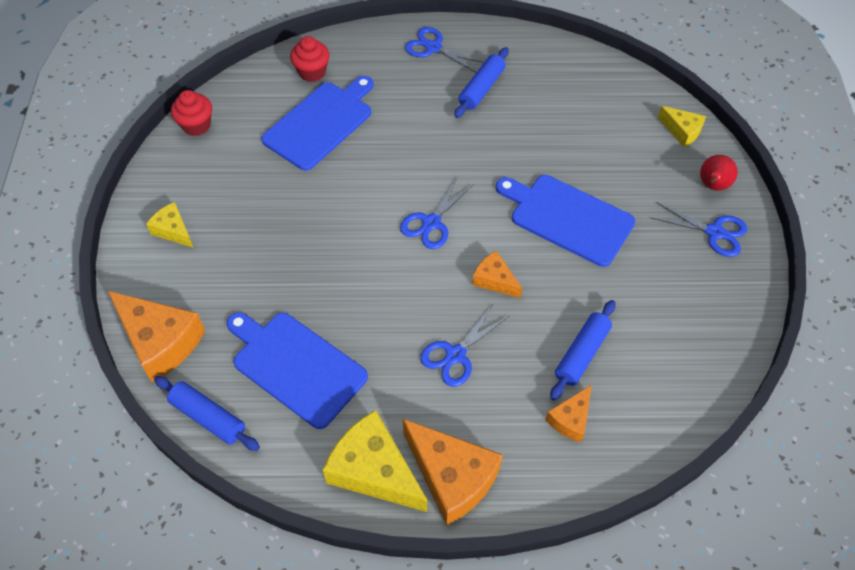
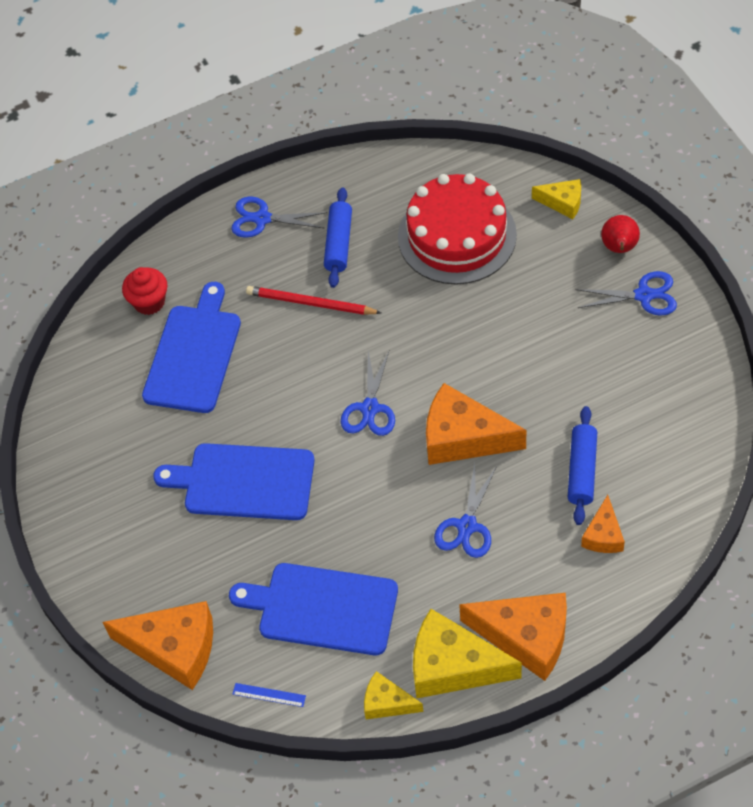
camera: 20 degrees left, 0 degrees up
(173, 230) = (113, 535): yellow cheese -> yellow cheese (387, 703)
(196, 125) = (62, 415): red cupcake -> none
(208, 417) = (269, 695): blue rolling pin -> blue ruler
(433, 123) = (310, 303): none -> red pencil
(494, 280) = (463, 437): orange cheese -> orange cheese, size x1.85
(567, 218) = (499, 343): blue cutting board -> blue cutting board (244, 481)
(579, 121) = (457, 236): none -> red cake

